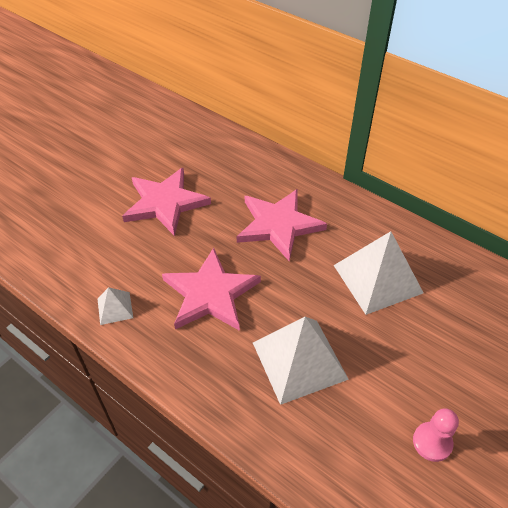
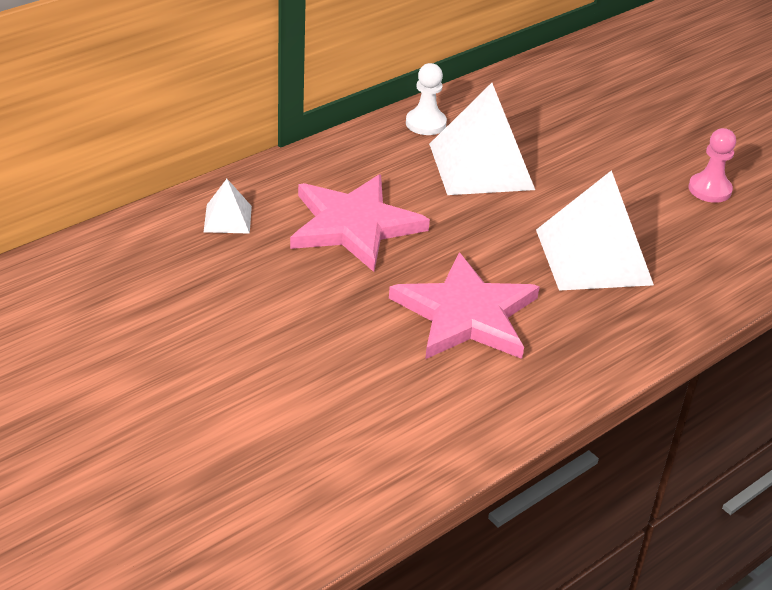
camera: 80 degrees left, 10 degrees down
(115, 308) = (467, 418): white pyramid -> white pyramid (227, 218)
(165, 203) = (253, 334): pink star -> none
(412, 240) = (426, 123): none -> white pawn

